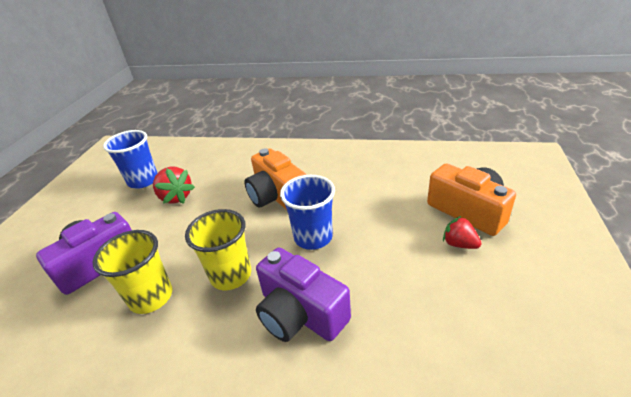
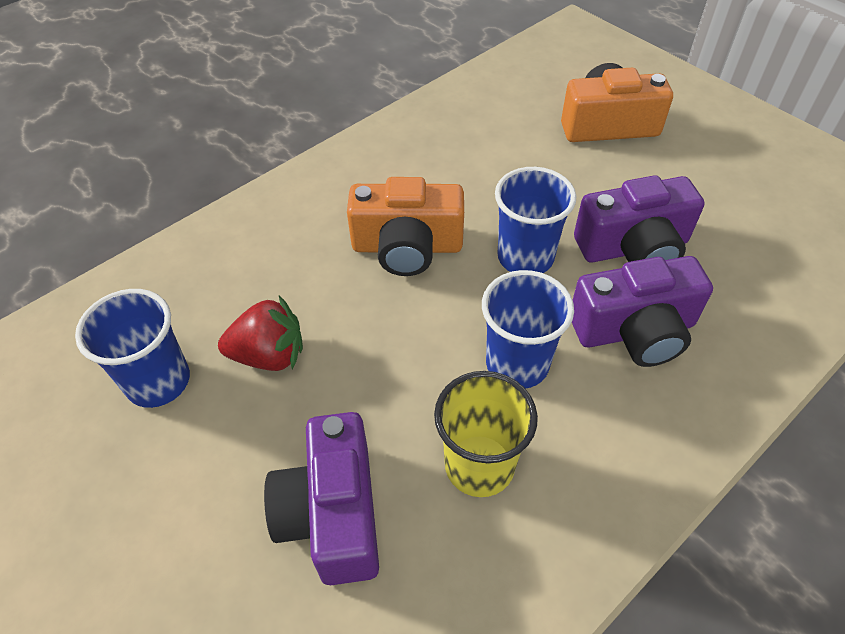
camera: 55 degrees left, 15 degrees up
(231, 275) = (517, 364): yellow cup -> blue cup
(372, 277) = (634, 248): none -> purple camera
(459, 244) = (646, 162): red strawberry -> none

